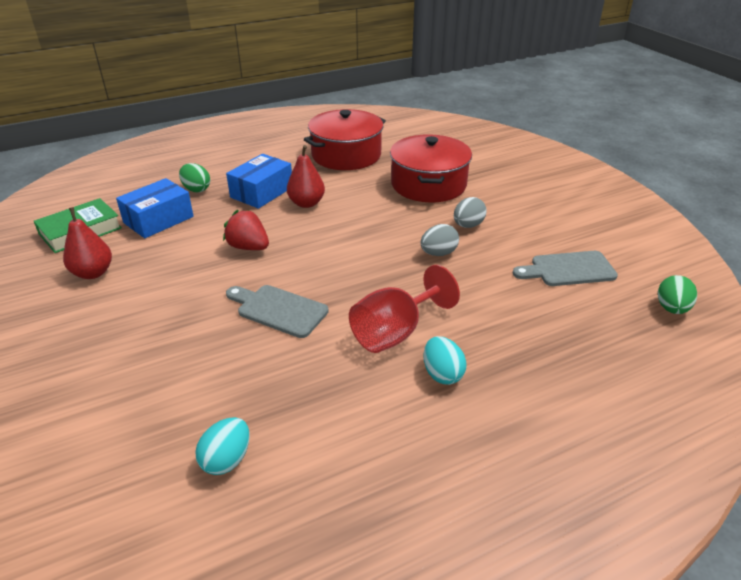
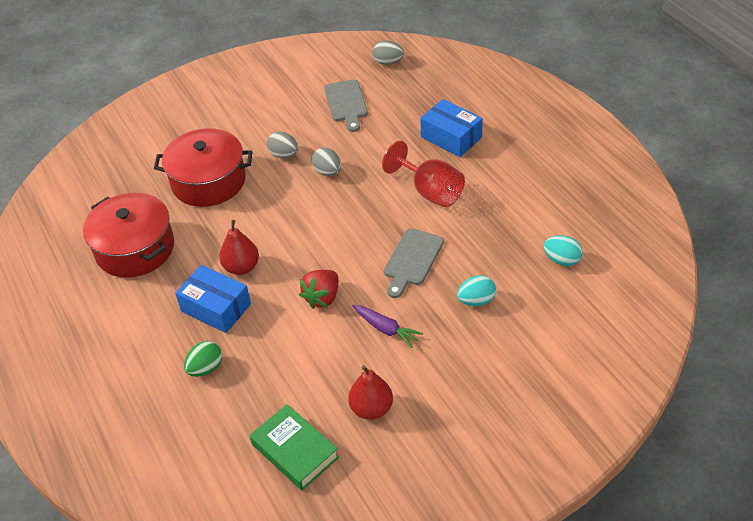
camera: 90 degrees left, 10 degrees up
(158, 220) = (272, 384): blue box -> blue box (451, 137)
(186, 286) = (386, 329): none -> purple carrot
(442, 374) = (468, 167): turquoise egg -> turquoise egg (476, 301)
(671, 309) = (388, 62): green egg -> grey egg

